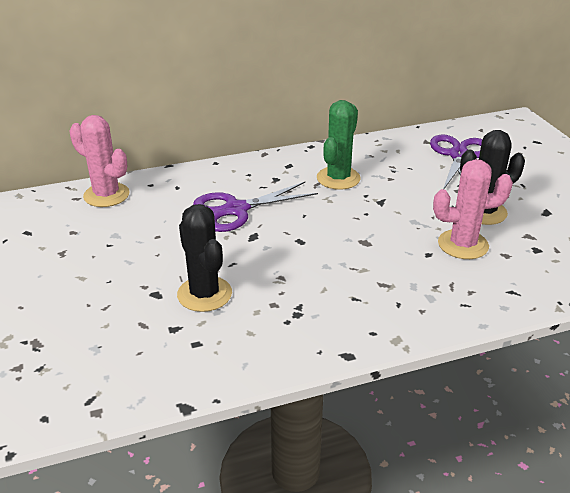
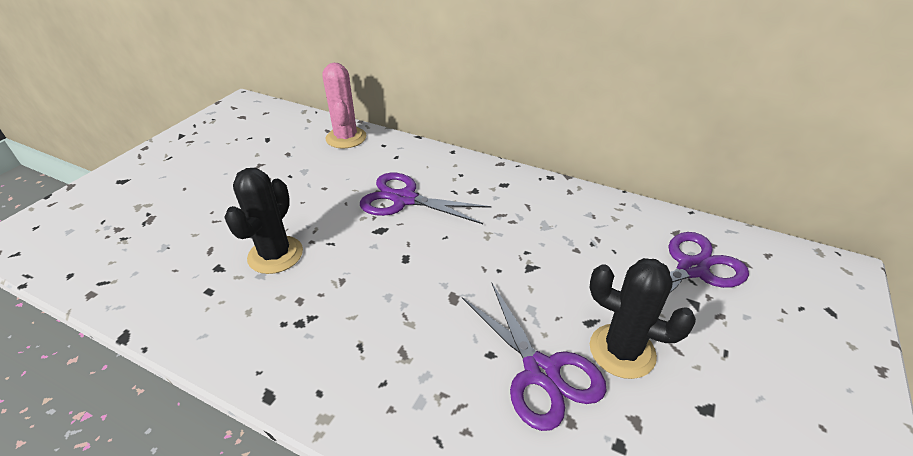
camera: 45 degrees right, 5 degrees up
(338, 178) = (527, 220): green cactus -> none
(463, 244) = (541, 371): pink cactus -> purple scissors

